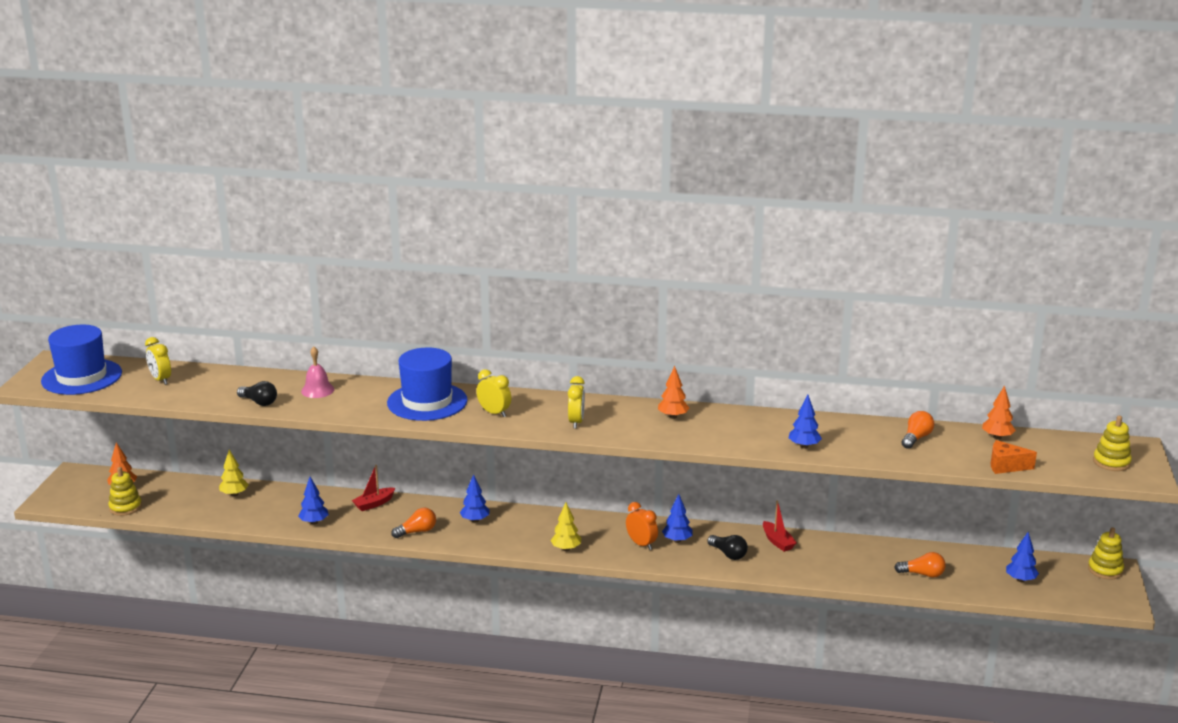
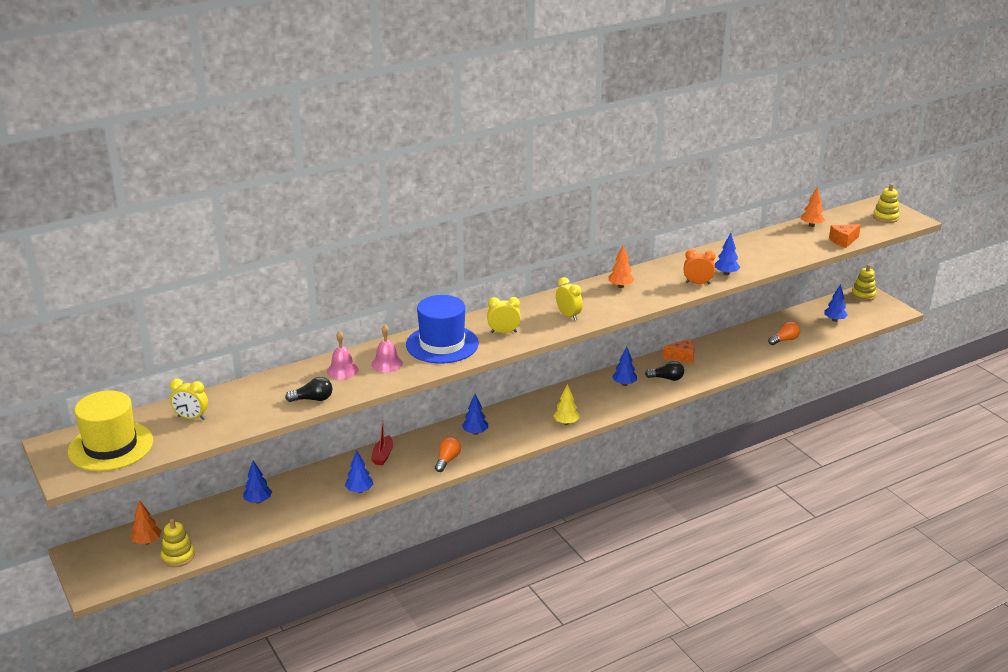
camera: 40 degrees left, 5 degrees up
(82, 377) = (111, 446): blue hat -> yellow hat
(234, 494) = (258, 501): yellow tree -> blue tree
(358, 399) = (387, 364): none -> pink bell
(641, 544) = (607, 397): orange clock -> orange clock (697, 283)
(777, 542) = (682, 357): red boat -> orange cheese
(916, 438) = (774, 243): orange light bulb -> none

